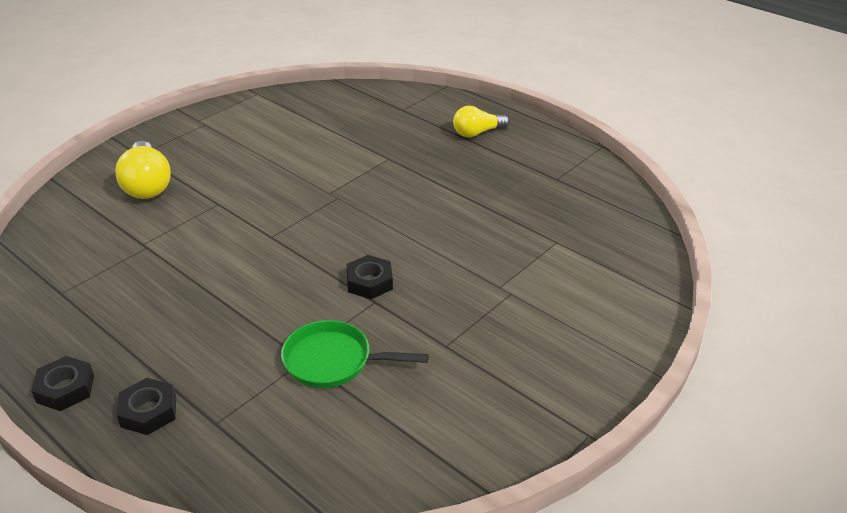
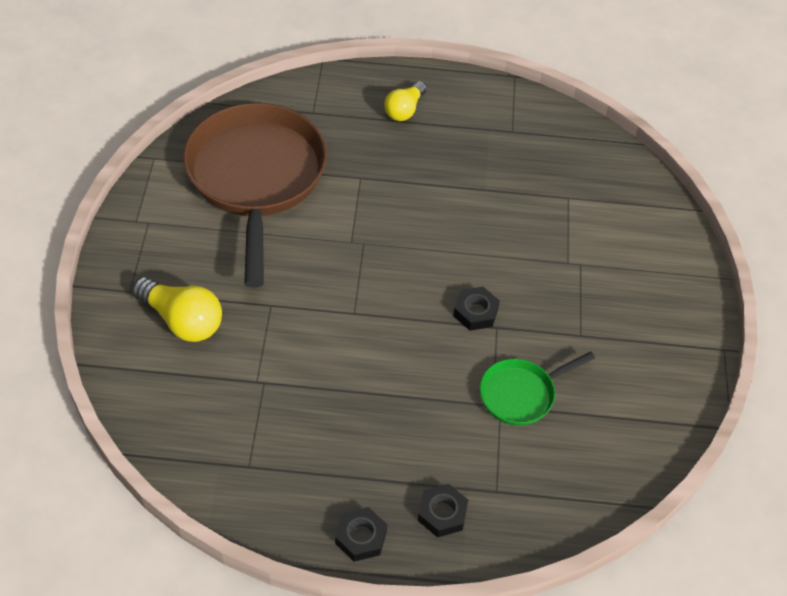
camera: 40 degrees left, 15 degrees up
(310, 129) = (256, 178): none -> brown pan

